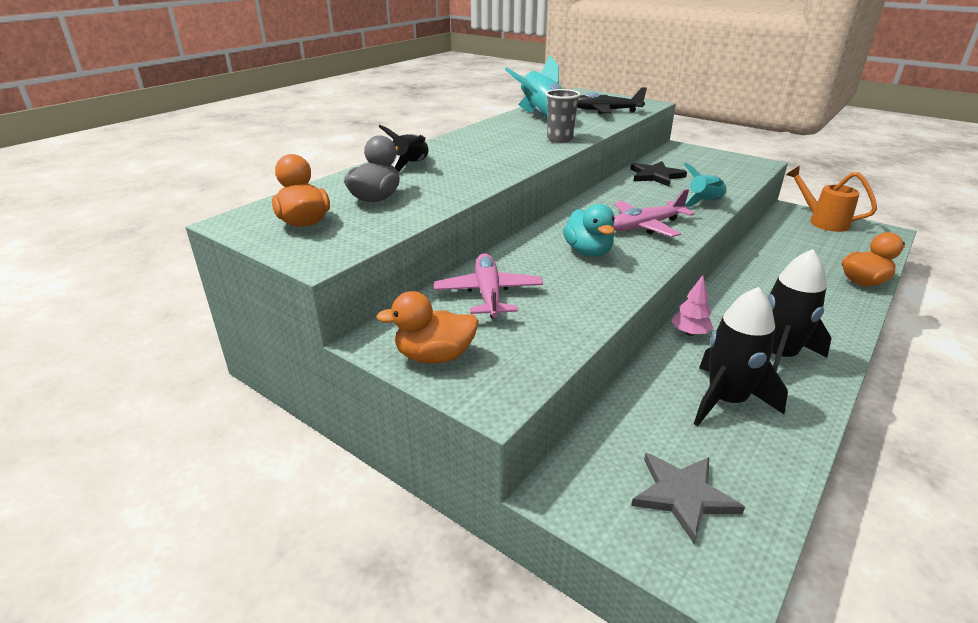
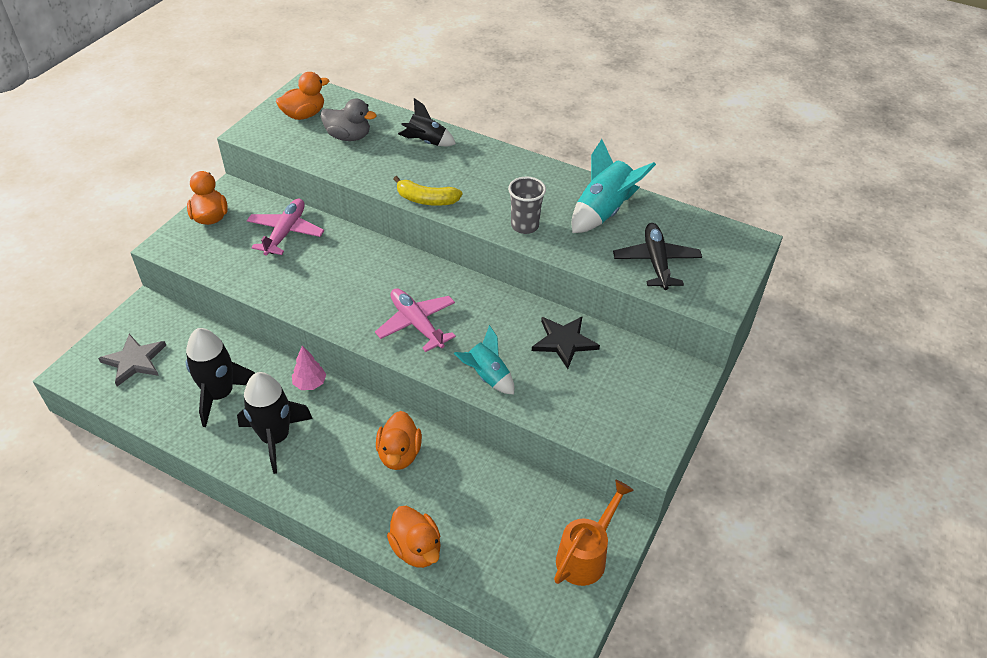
camera: 80 degrees right, 15 degrees up
(488, 294) = (286, 232): pink plane -> pink plane turned 60 degrees counterclockwise
(514, 168) = (426, 200): none -> yellow banana
(588, 252) = (357, 284): turquoise duck -> none
(765, 285) = (399, 454): none -> orange duck

